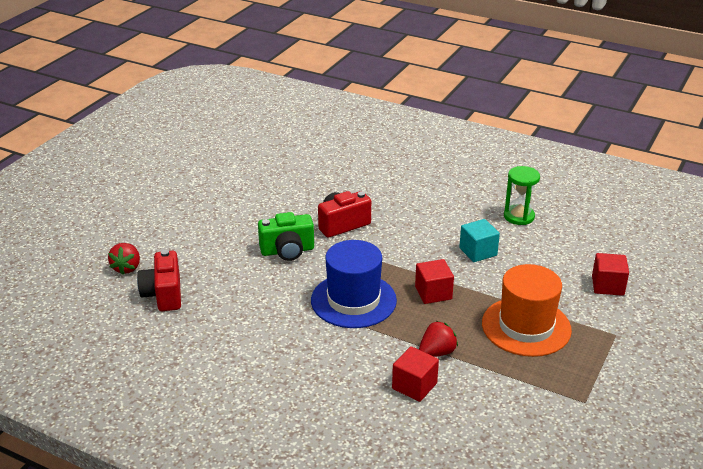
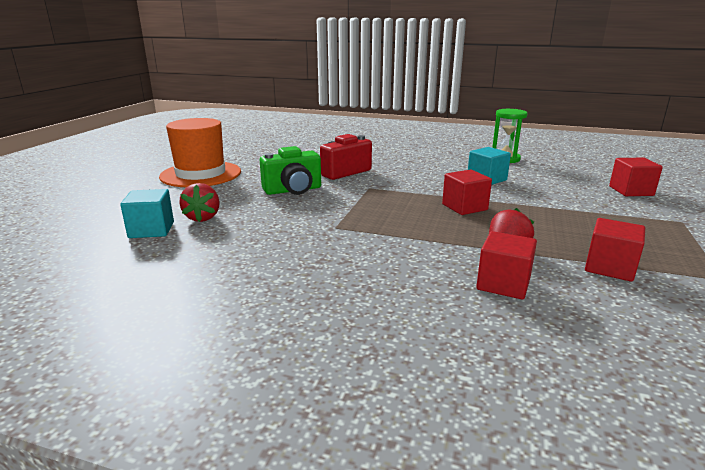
camera: 10 degrees left, 10 degrees down
(127, 268) = (107, 213): red strawberry -> red strawberry (203, 218)
(164, 294) = (151, 230): red camera -> turquoise cube
(353, 300) = (381, 218): blue hat -> none
(506, 380) = (609, 267): none -> red cube
(526, 326) = (584, 223): orange hat -> orange hat (201, 174)

